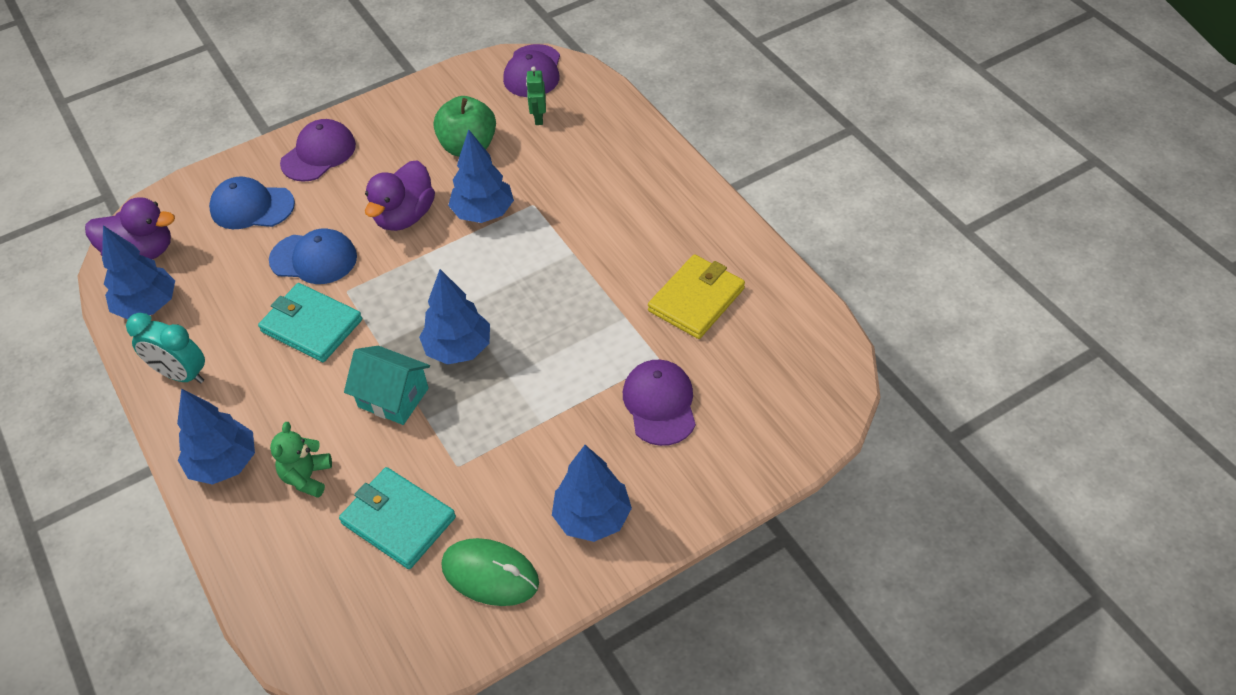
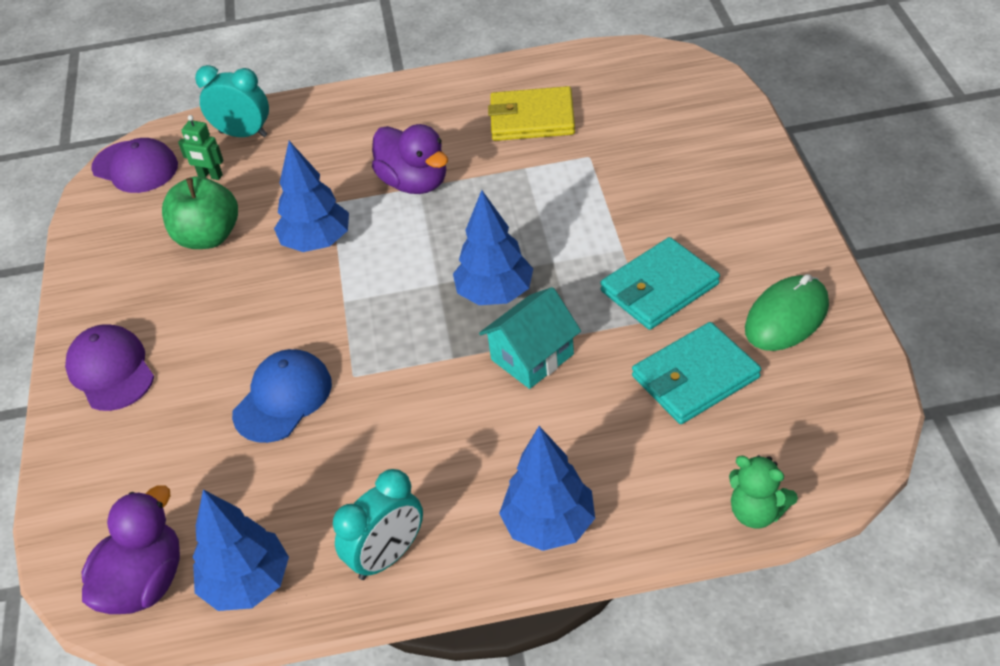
camera: 65 degrees left, 5 degrees down
(252, 207) = (151, 450): blue cap -> none
(307, 477) = (605, 448): green teddy bear -> green teddy bear (757, 512)
(311, 325) = (387, 414): turquoise wallet -> turquoise wallet (659, 288)
(404, 216) = (274, 307): purple duck -> purple duck (414, 182)
(592, 517) = (749, 235): blue tree -> none
(596, 116) = (243, 134): none -> turquoise clock
(659, 404) = (641, 166): purple cap -> none
(696, 299) = (532, 118): yellow wallet -> yellow wallet turned 60 degrees counterclockwise

